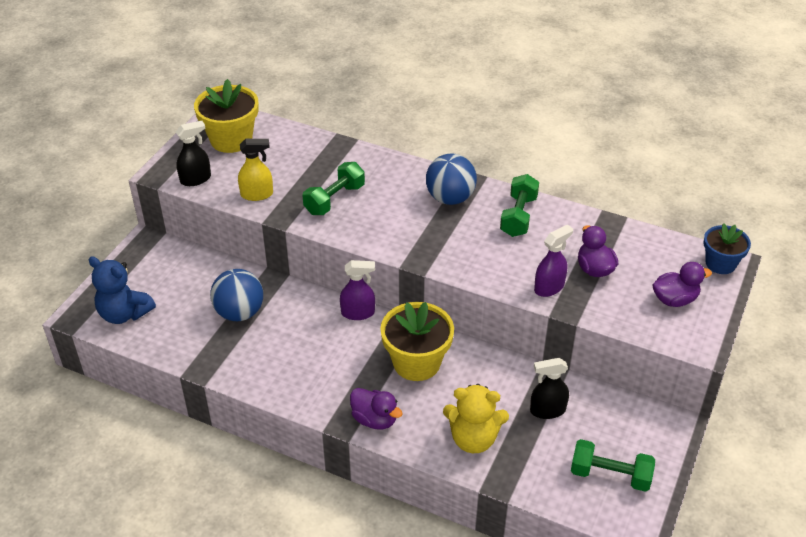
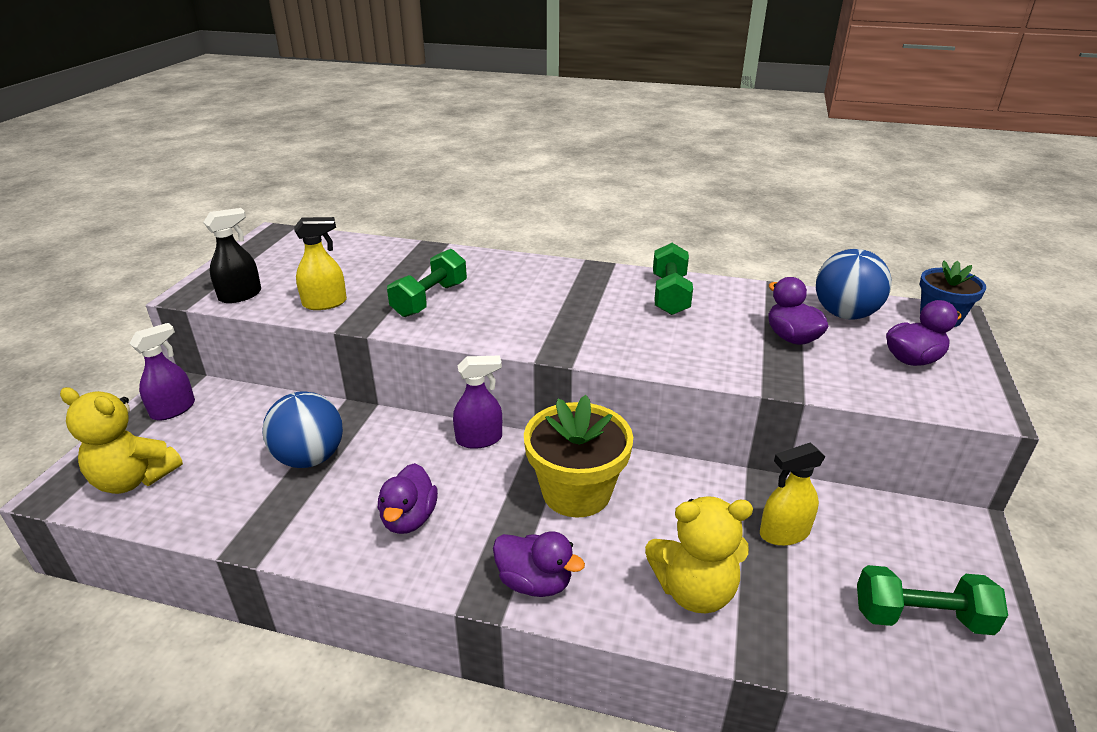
camera: 10 degrees left, 10 degrees down
(124, 314) = (134, 479): blue teddy bear -> yellow teddy bear
(231, 139) = (289, 255): yellow flower pot -> none
(302, 366) = (409, 518): none -> purple duck
(450, 198) = (578, 285): blue ball -> blue ball (844, 314)
(547, 410) = (784, 533): black spray bottle -> yellow spray bottle
(549, 287) = (745, 363): purple spray bottle -> purple spray bottle (173, 409)

